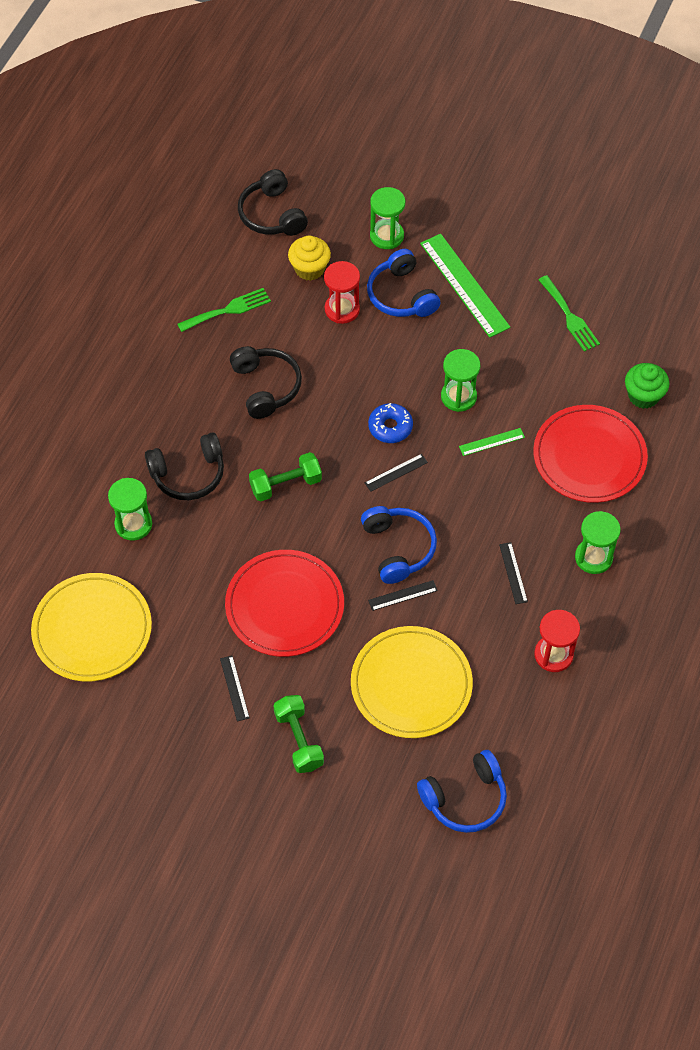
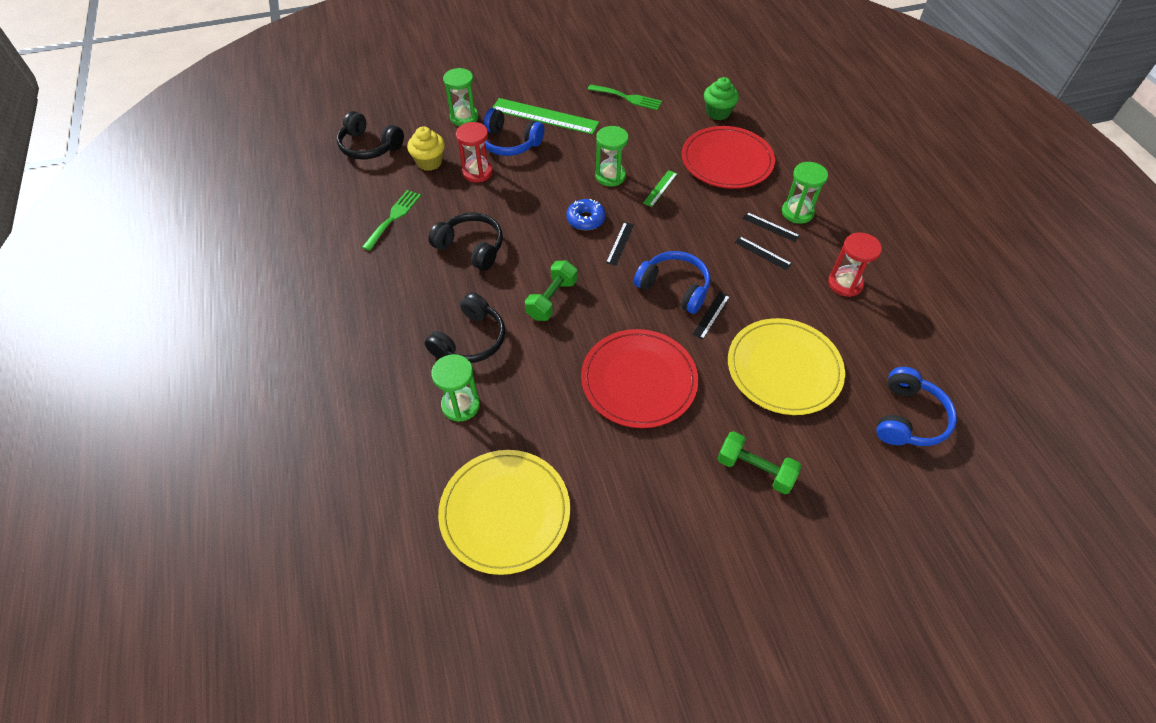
camera: 40 degrees left, 5 degrees down
(234, 688) = (666, 469): black ruler -> black ruler (770, 227)

